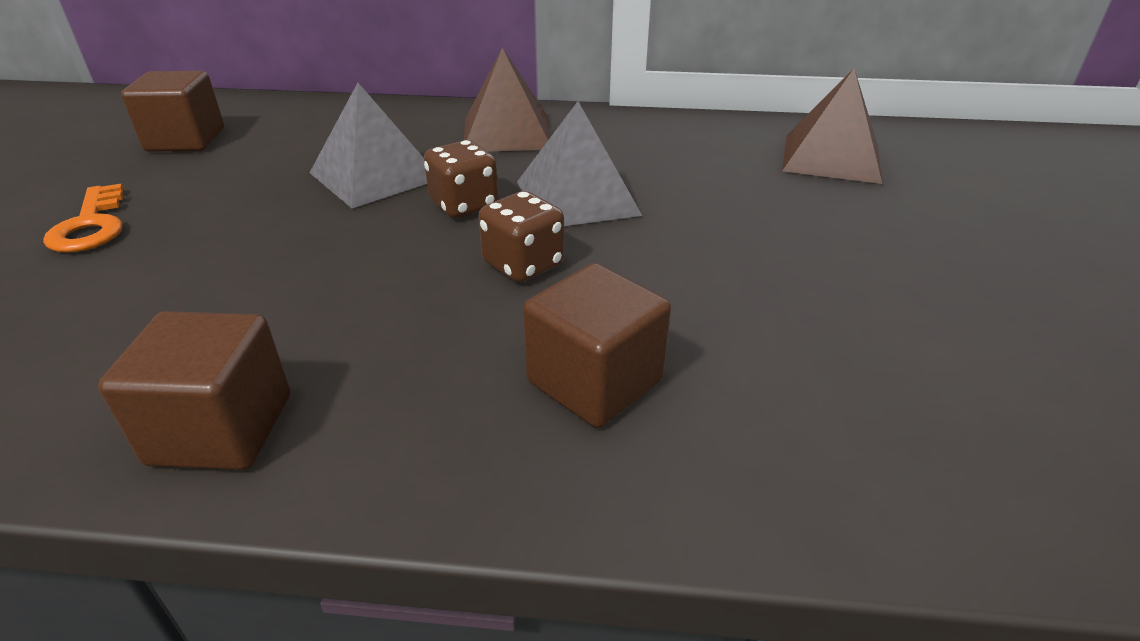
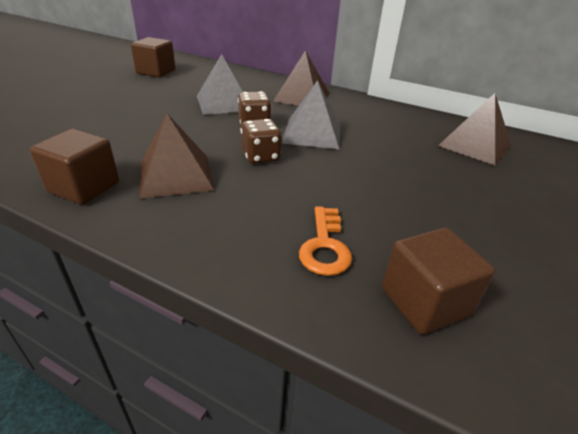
camera: 20 degrees right, 0 degrees up
(91, 225) = (95, 98): orange key -> orange key (325, 246)
(395, 346) = (176, 175): none -> brown pyramid
(594, 381) = (252, 215): brown cube -> brown cube (424, 302)

